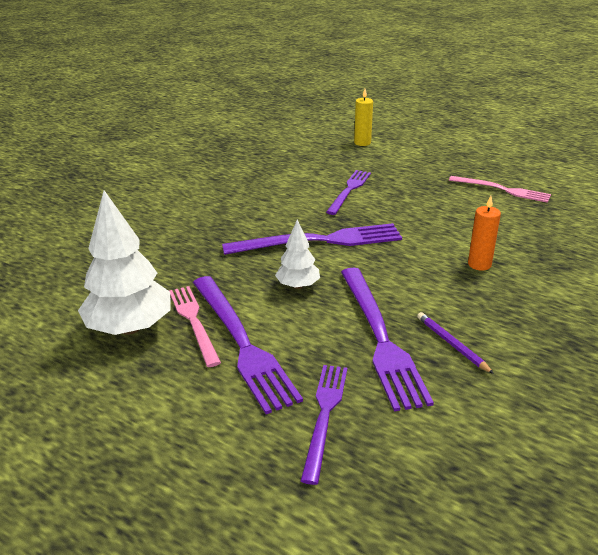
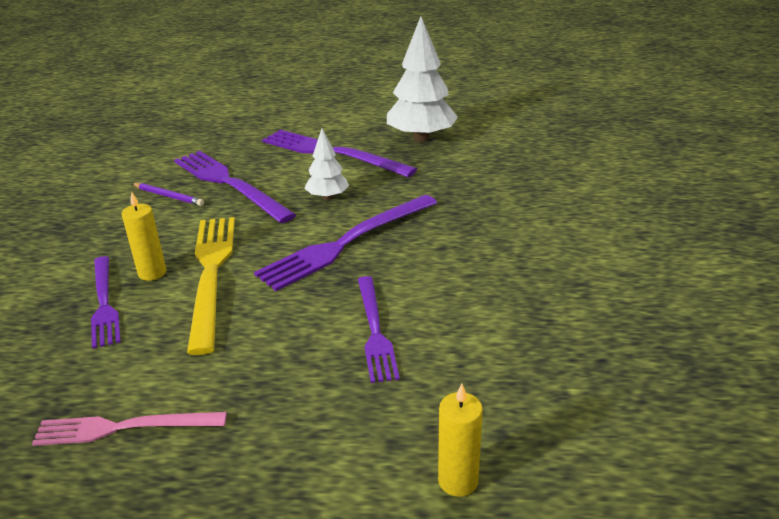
camera: 150 degrees right, 0 degrees up
(193, 322) = (382, 153): pink fork -> none
(324, 415) = (244, 140): purple fork -> purple fork (104, 303)
(433, 250) = (211, 274): none -> yellow fork
(479, 264) = (152, 273): orange candle -> yellow candle

